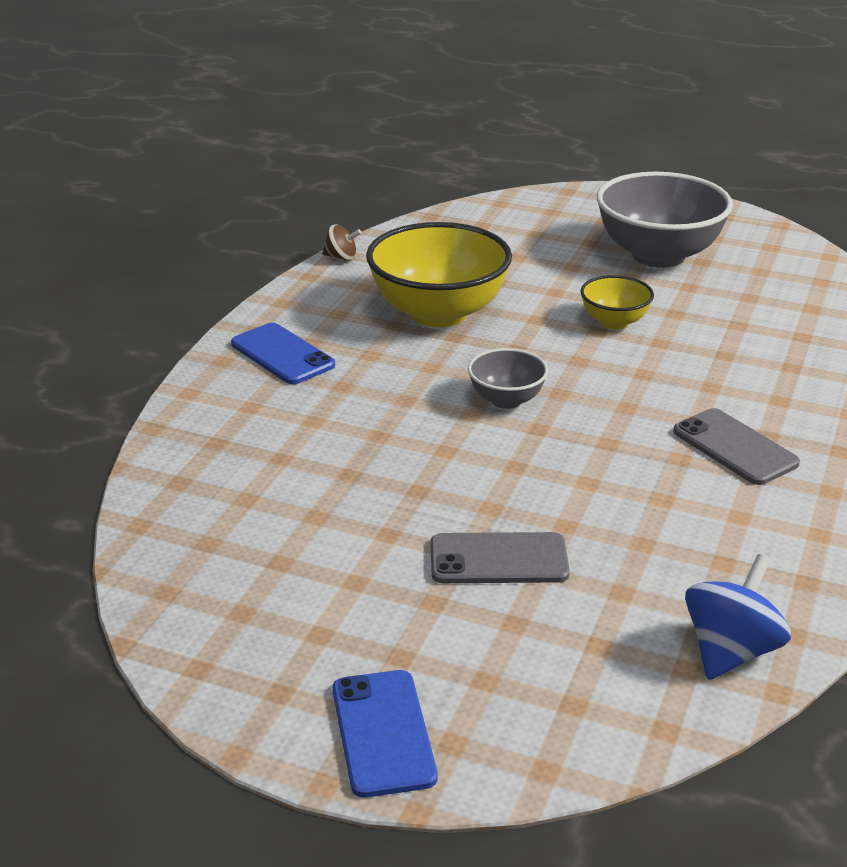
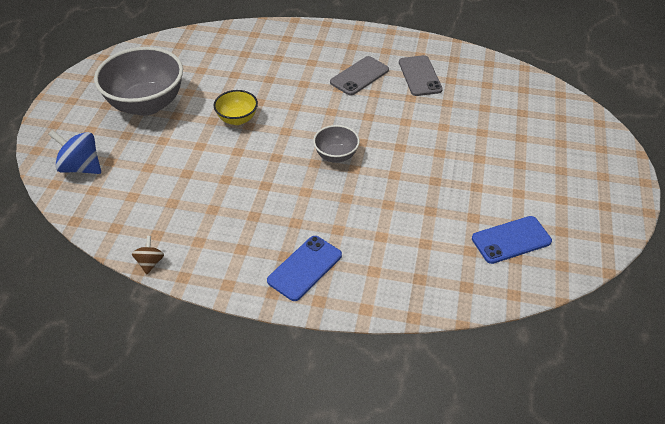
camera: 100 degrees left, 15 degrees up
(383, 733) = (608, 169): blue phone -> blue phone (511, 240)
(438, 313) = (235, 196): yellow bowl -> none
(498, 559) = (479, 146): grey phone -> grey phone (420, 76)
(731, 651) = (507, 78): blue spinning top -> blue spinning top (81, 167)

